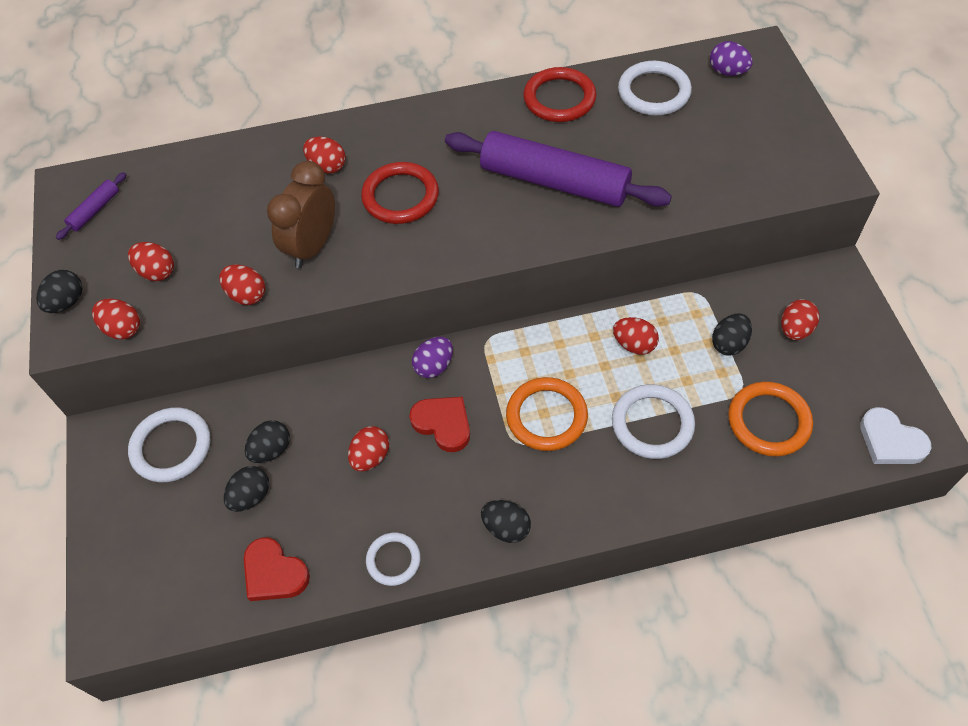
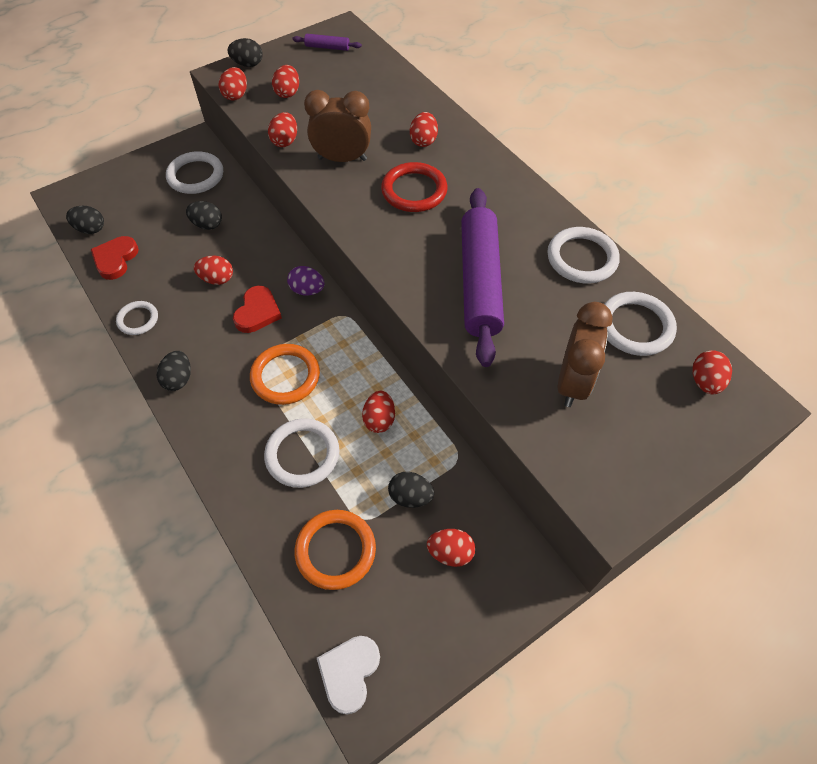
camera: 65 degrees right, 0 degrees up
(251, 496) = (169, 227): black egg -> black egg (90, 229)
(559, 98) = (582, 258): red ring -> white ring
(698, 155) = (572, 382): none -> brown clock
(727, 72) = (705, 382): purple egg -> red egg

